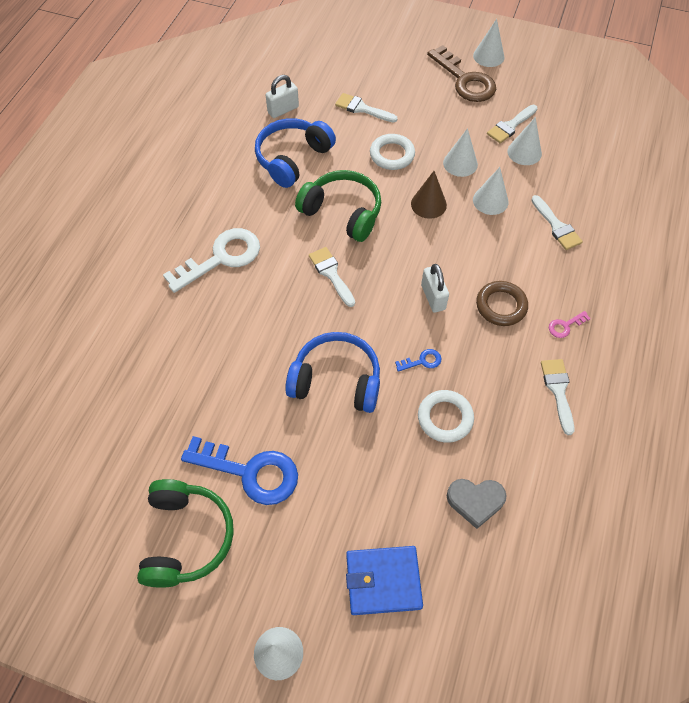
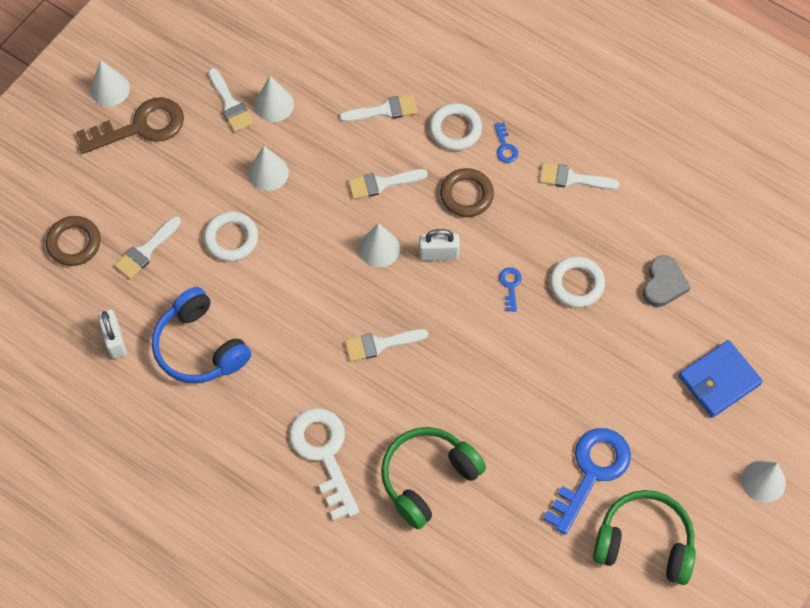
camera: 75 degrees left, 5 degrees up
(336, 380) = (511, 370): blue headphones -> none
(342, 212) = (299, 312): green headphones -> green headphones (428, 478)
(353, 69) = (74, 243): none -> brown ring
(383, 581) = (719, 380): blue wallet -> blue wallet turned 45 degrees clockwise
(428, 204) = (316, 222): brown cone -> none
(484, 240) = (382, 183): none -> white brush
(490, 200) = (331, 160): white cone -> white cone (379, 248)
(564, 282) = (455, 129): none -> white ring
(565, 326) = (505, 147): pink key -> blue key

